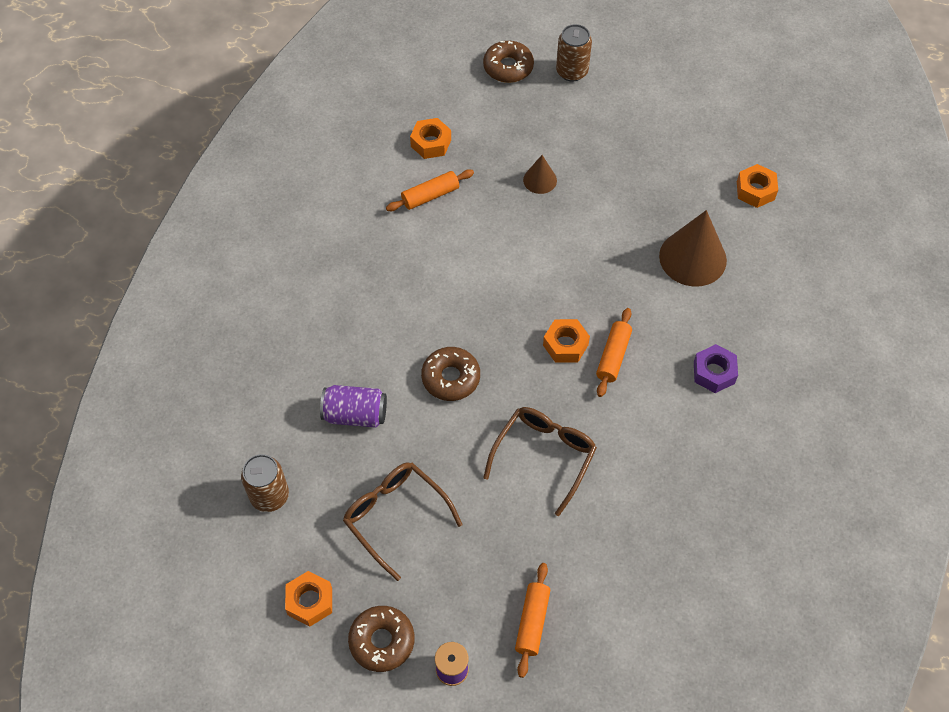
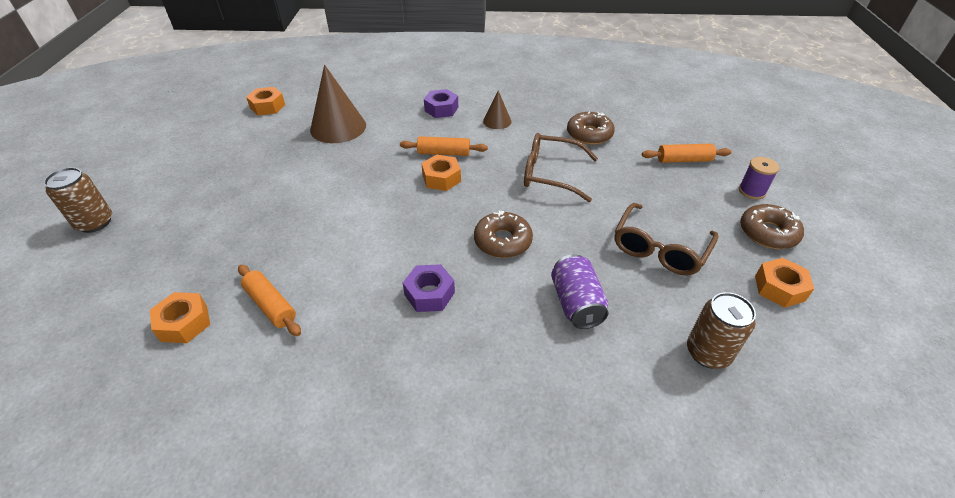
camera: 105 degrees left, 15 degrees down
(405, 305) = (429, 294): none -> purple nut
(508, 67) = (69, 275): brown donut -> brown donut (589, 134)
(540, 180) = (250, 222): brown cone -> brown cone (497, 121)

